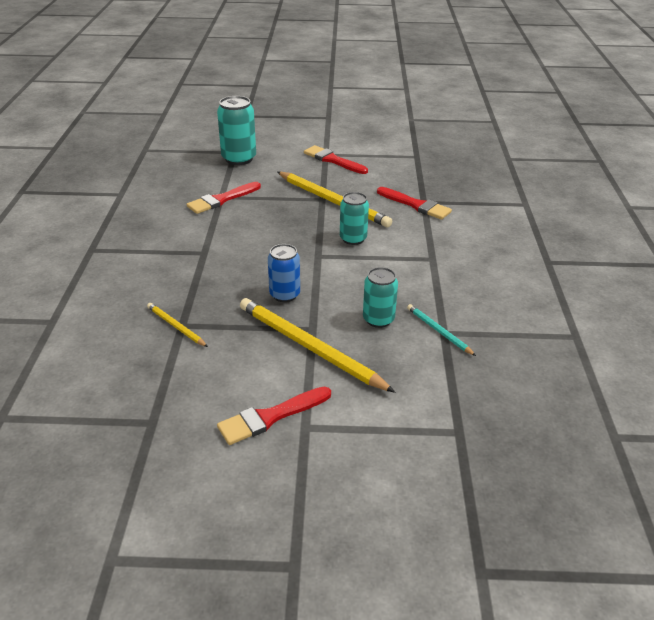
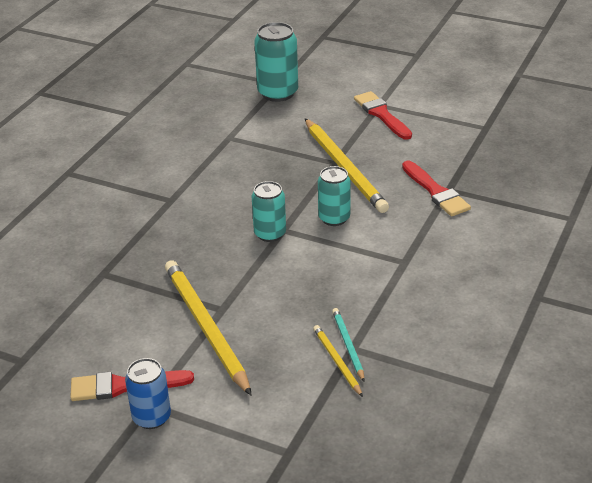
camera: 25 degrees right, 0 degrees up
(176, 326) = (96, 273): yellow pencil -> yellow pencil (337, 361)
(222, 200) = (227, 141): red brush -> none
(284, 294) = (219, 265): blue can -> blue can (151, 417)
(378, 319) = (294, 316): turquoise can -> turquoise can (270, 234)

